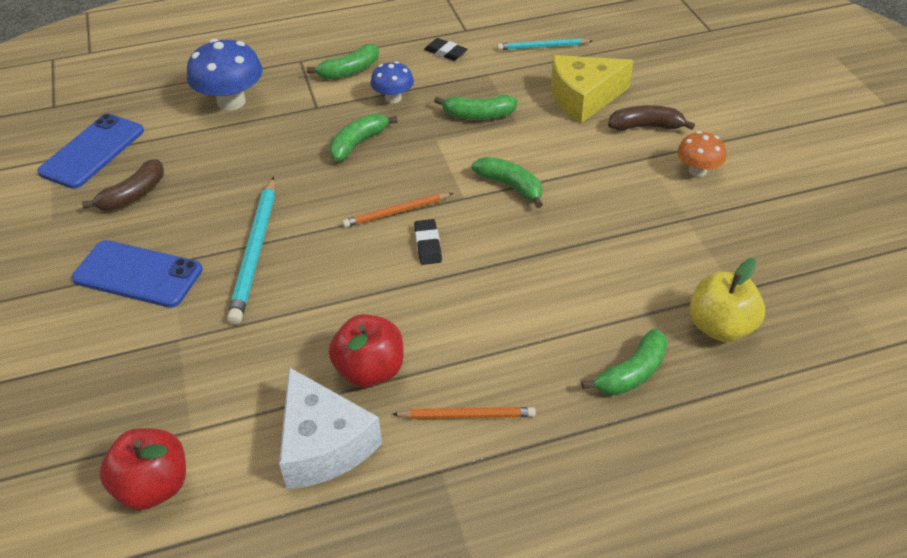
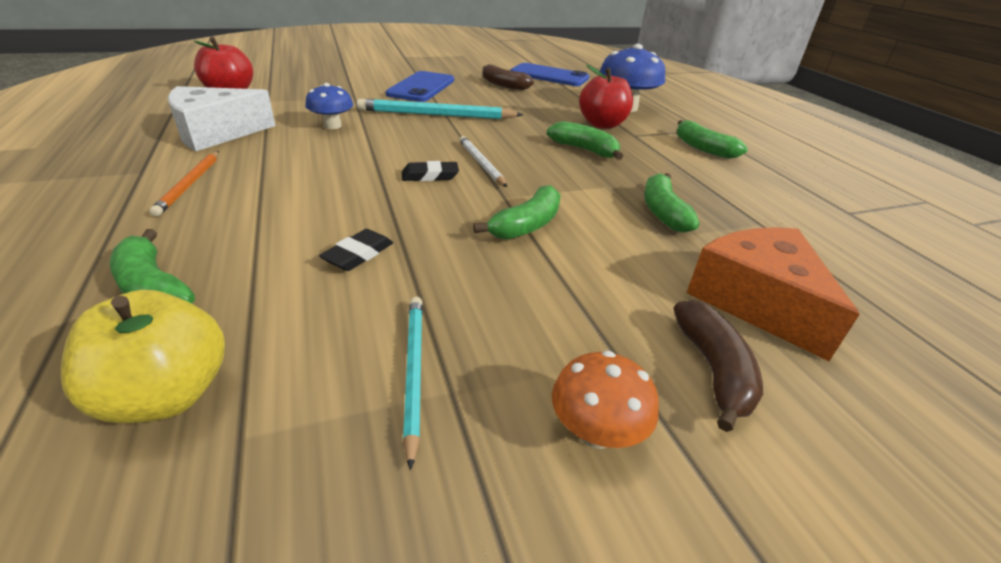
camera: 85 degrees right, 10 degrees down
(370, 370) = (279, 149): red apple -> red apple (602, 124)
(393, 98) = (668, 167): blue mushroom -> blue mushroom (332, 126)
(396, 212) = (481, 163): orange pencil -> white pencil
(445, 52) = (782, 197): black eraser -> black eraser (358, 254)
(542, 47) = (870, 272): turquoise pencil -> turquoise pencil (413, 371)
(583, 98) = (757, 301): yellow cheese -> orange cheese

